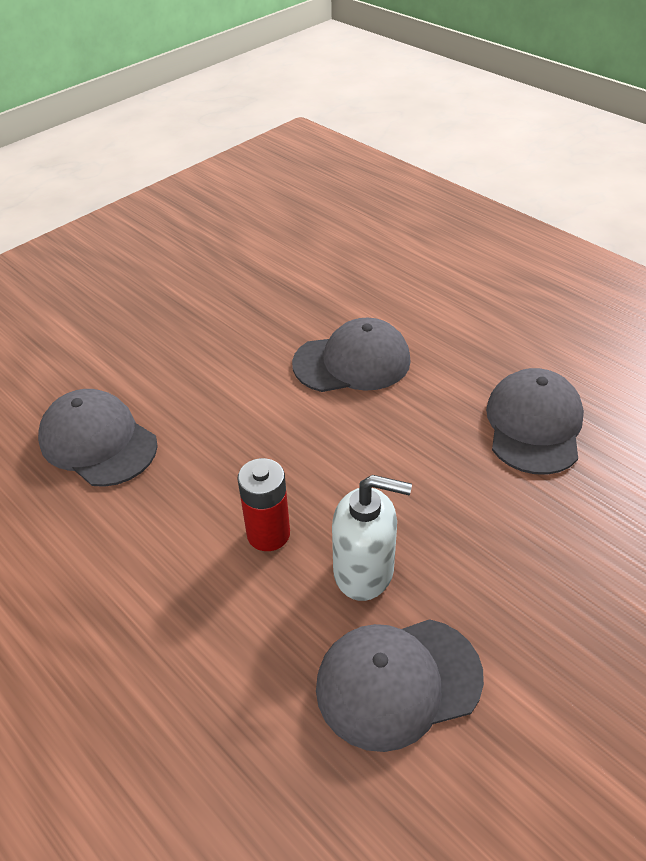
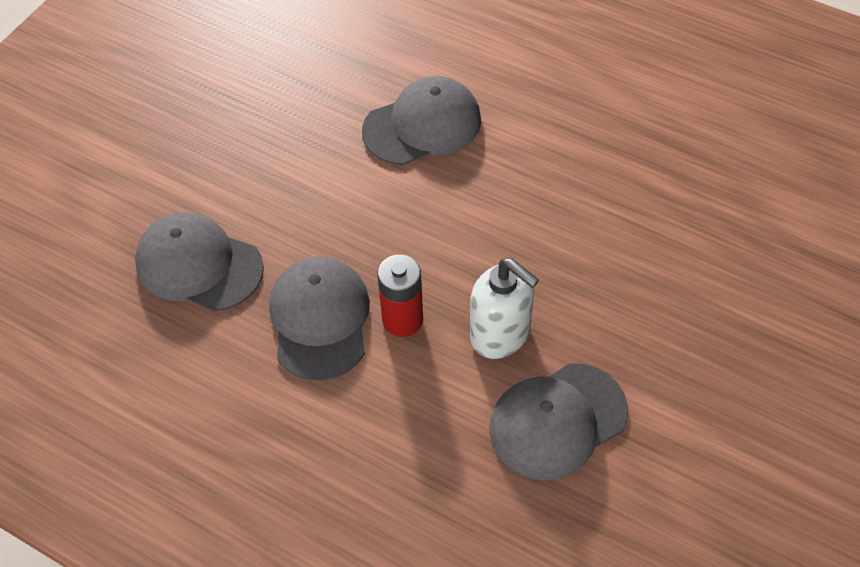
camera: 15 degrees left, 10 degrees up
(364, 571) = (500, 334): white soap dispenser -> white soap dispenser turned 45 degrees clockwise
(534, 425) = (615, 159): grey cap -> grey cap (320, 320)

